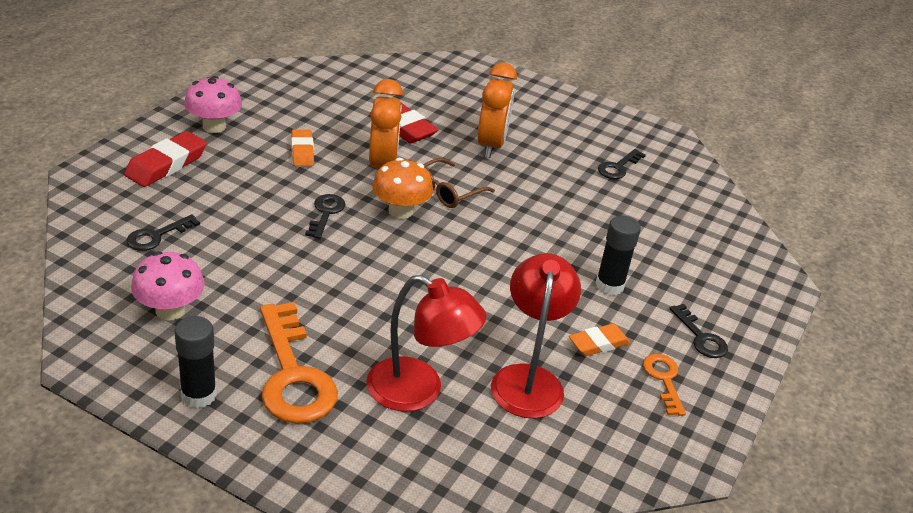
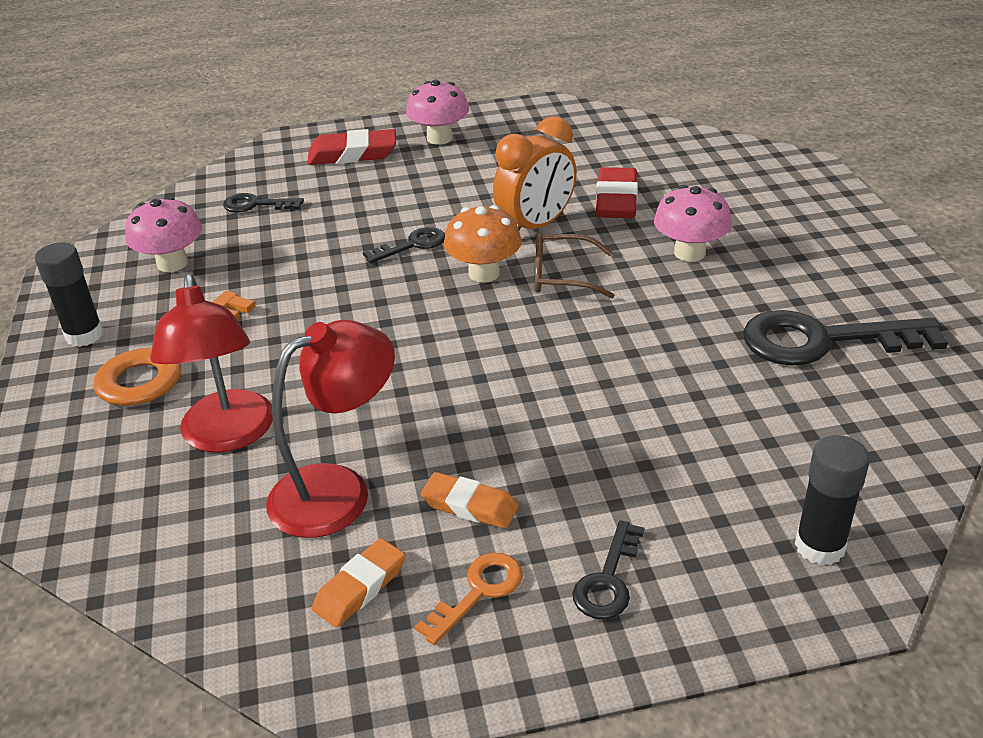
camera: 55 degrees right, 0 degrees up
(302, 151) = (480, 185): orange eraser -> orange eraser (360, 587)
(491, 145) = (689, 253): orange clock -> pink mushroom
(609, 285) = (588, 456): black glue stick -> black glue stick (819, 546)
(618, 167) = (824, 341): black key -> black key, size x1.94

